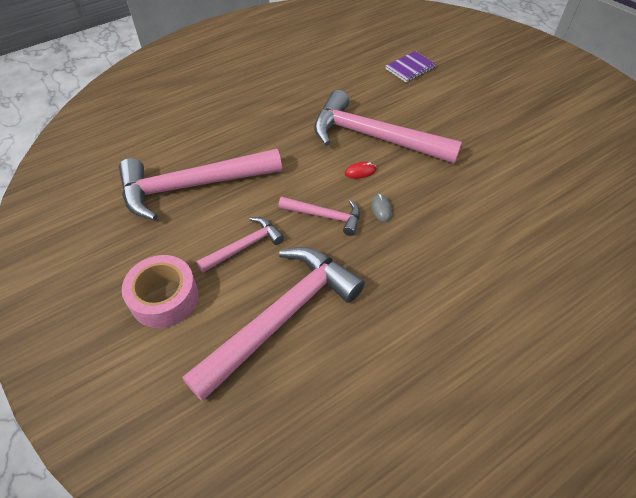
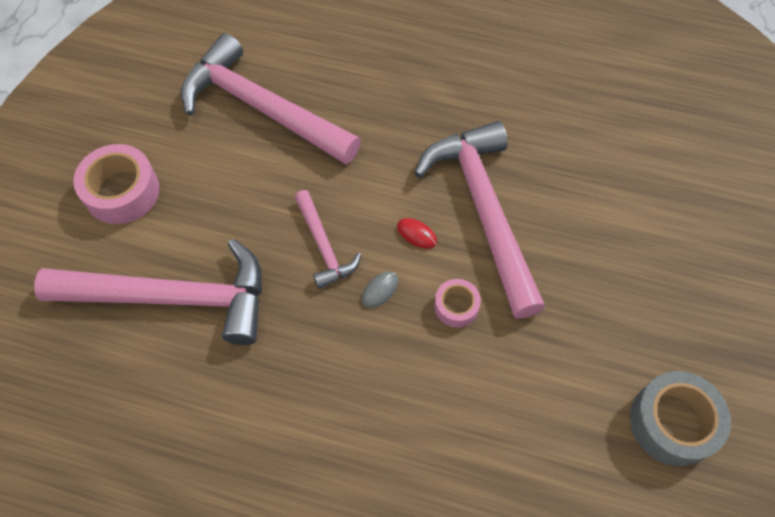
camera: 50 degrees right, 10 degrees up
(244, 246) = (227, 207): pink hammer -> none
(410, 68) = (648, 165): purple notebook -> none
(423, 183) = (456, 306): none -> pink tape
(560, 146) = (672, 422): none -> grey tape

